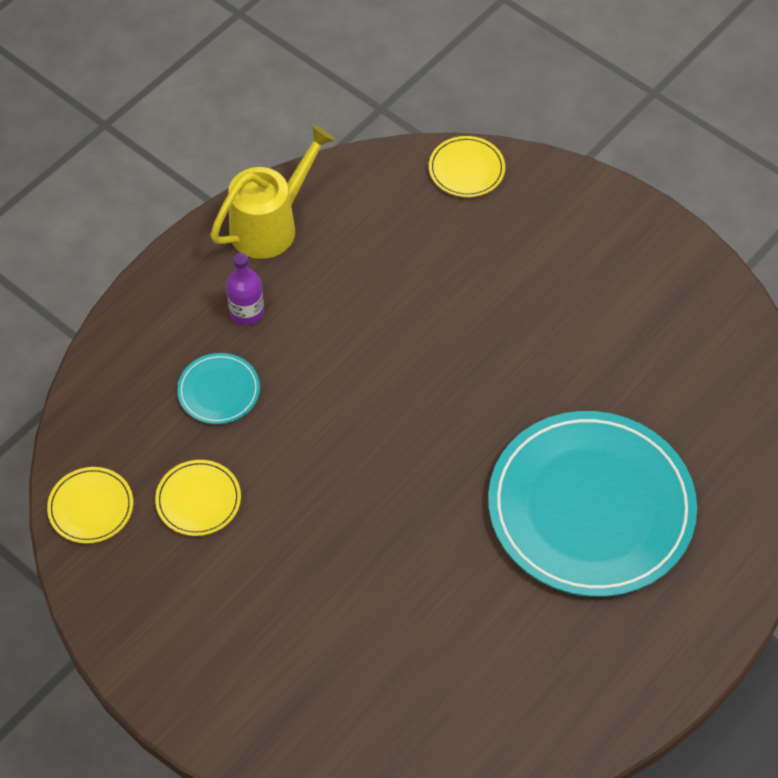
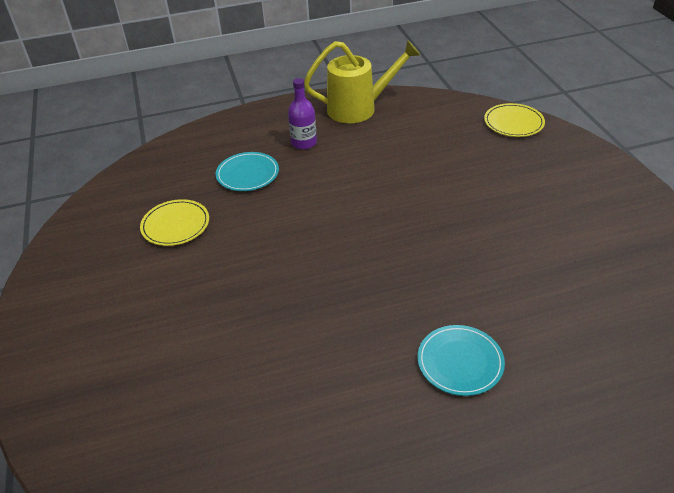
camera: 35 degrees right, 15 degrees down
(91, 507) = (111, 201): yellow plate -> none
(591, 507) = (460, 362): turquoise plate -> turquoise plate, size x0.41

